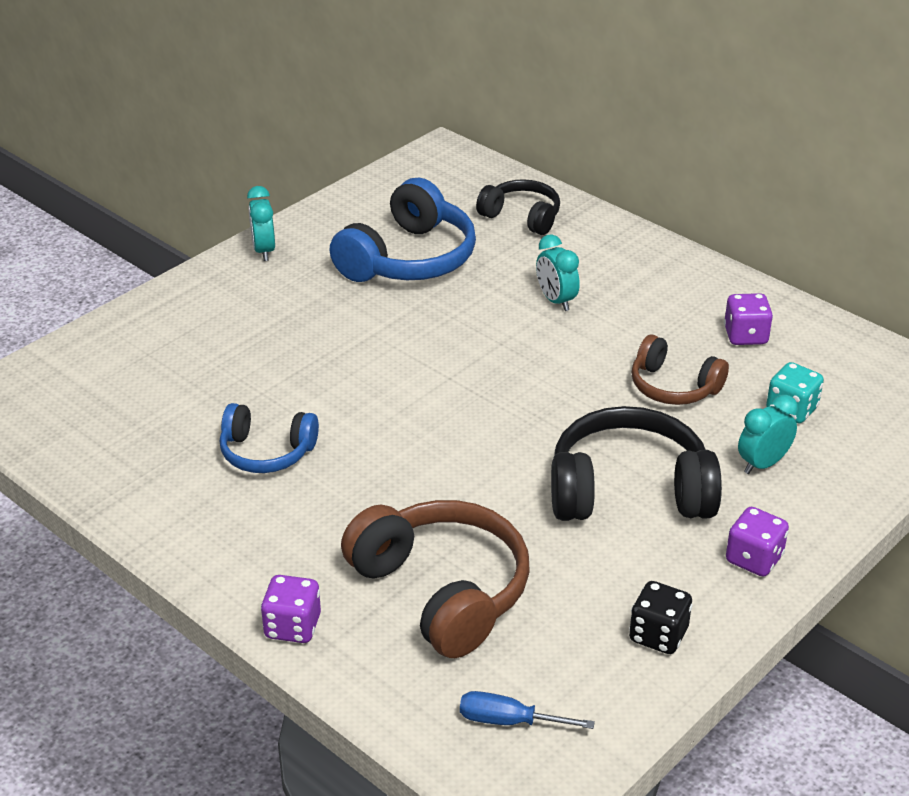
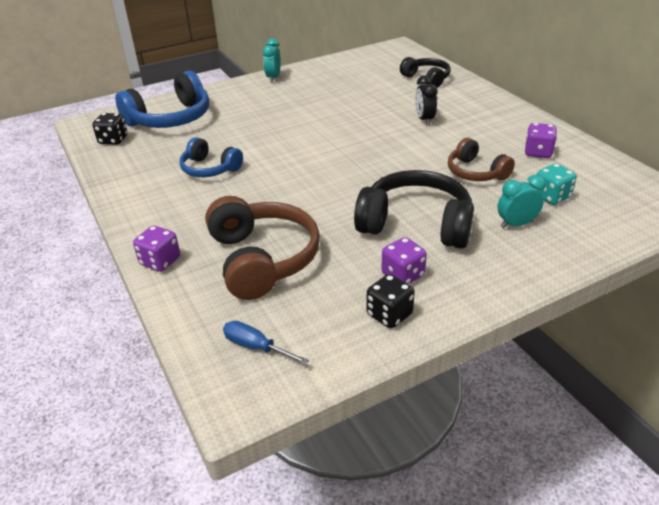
camera: 20 degrees right, 0 degrees up
(62, 425) = (113, 140): none -> black dice
(408, 259) = (349, 90): blue headphones -> blue headphones (170, 118)
(556, 301) = (424, 119): turquoise clock -> black clock
(754, 559) = (482, 280): purple dice -> purple dice (403, 275)

